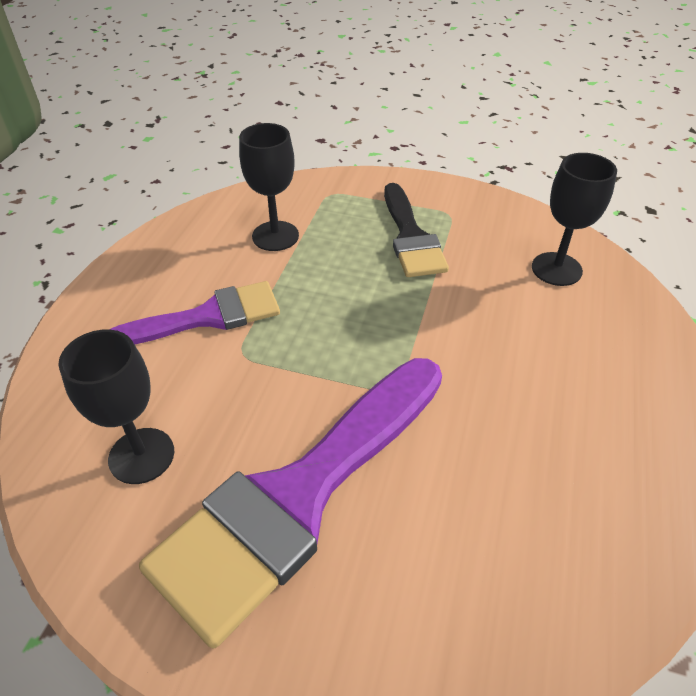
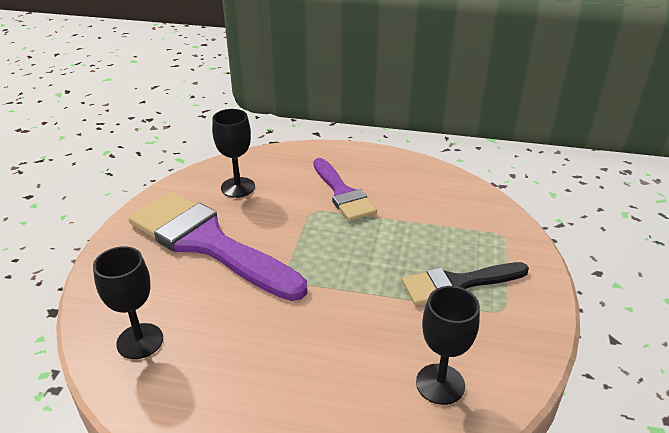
camera: 85 degrees right, 10 degrees down
(275, 236) = (434, 212): black goblet -> black goblet (140, 341)

